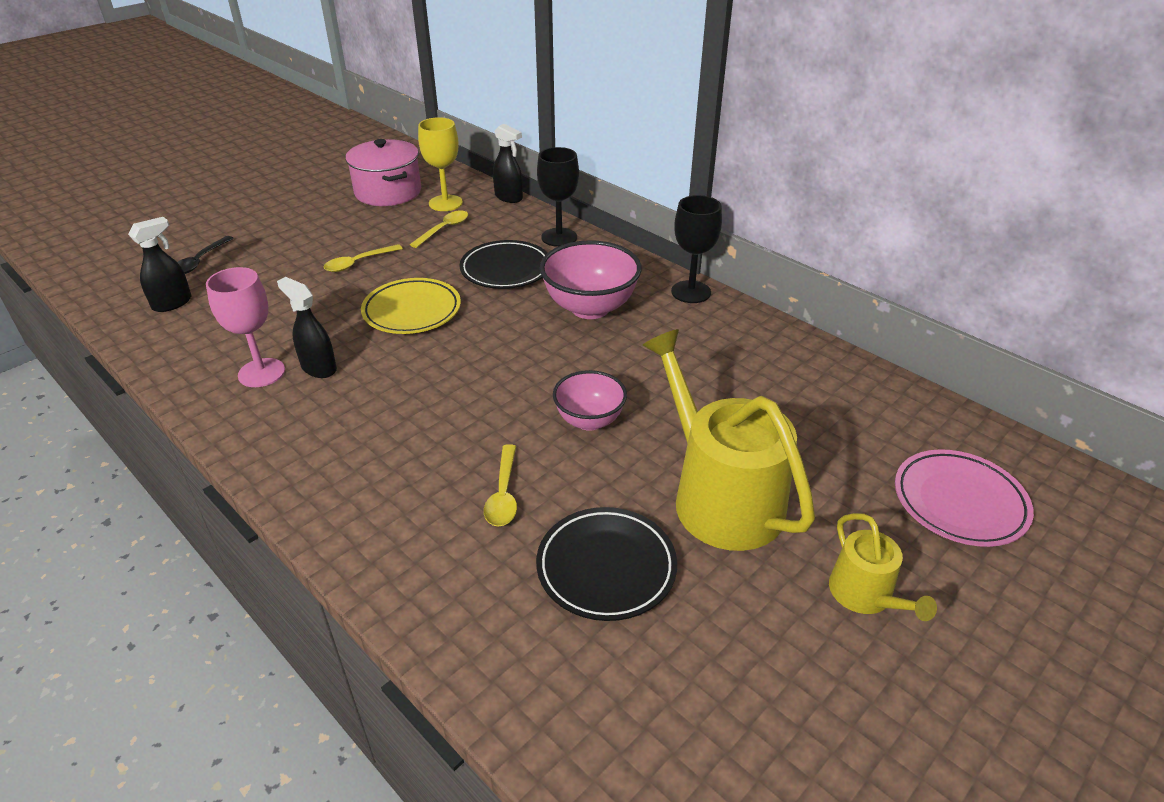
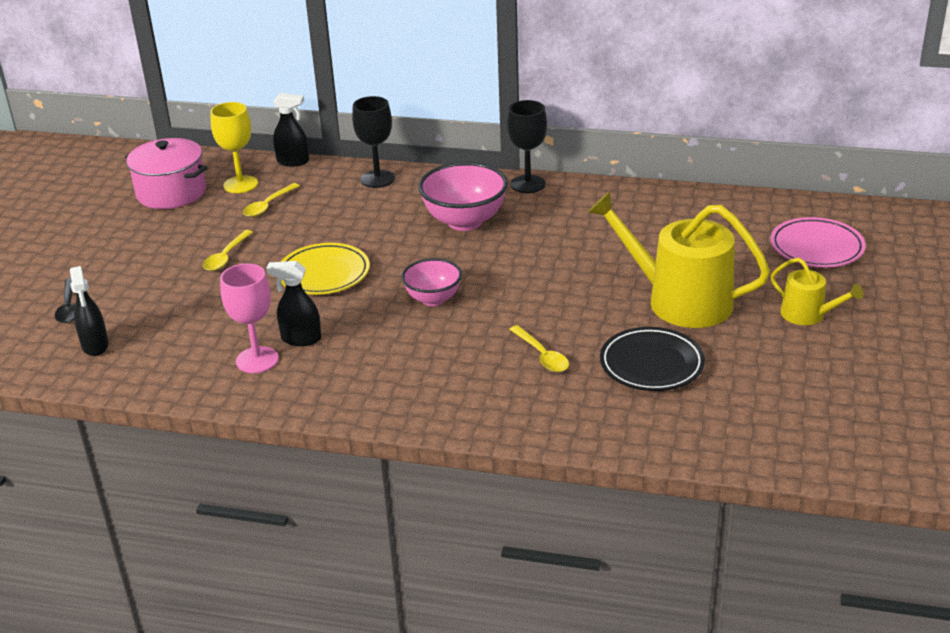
camera: 30 degrees left, 5 degrees down
(172, 303) = (95, 346): black spray bottle -> black spray bottle turned 150 degrees clockwise
(444, 229) = (268, 205): yellow spoon -> yellow spoon turned 150 degrees counterclockwise
(506, 269) = (363, 218): black plate -> none
(589, 420) = (549, 292): pink bowl -> pink bowl (433, 299)

